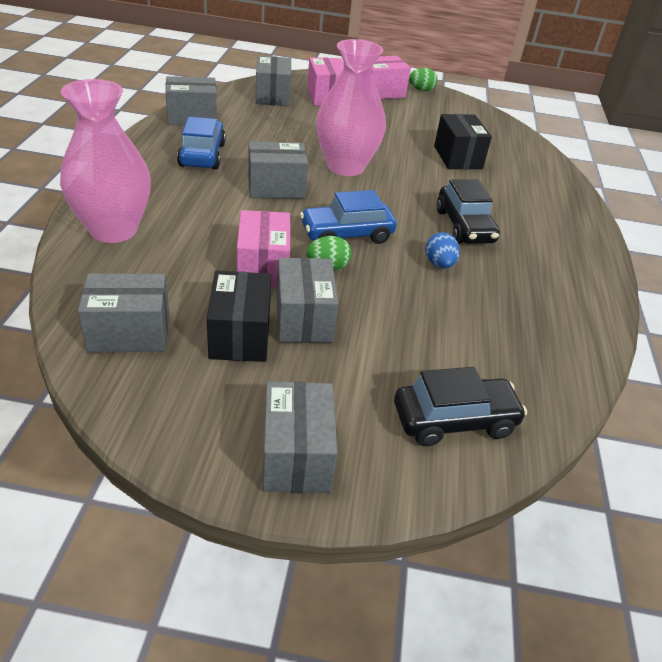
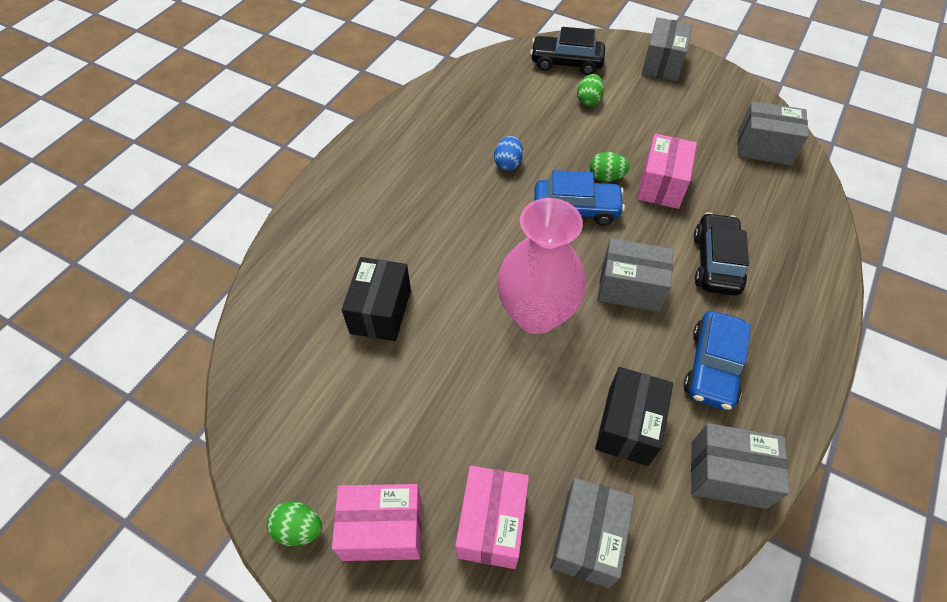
camera: 155 degrees left, 15 degrees up
(113, 230) = (796, 250): pink vase -> none
(240, 335) = (686, 132): black box -> black box (628, 426)
(304, 319) = (638, 136): grey box -> none
(389, 358) = (588, 100): none -> green egg
(464, 226) = (455, 200): black car -> black car (716, 262)

